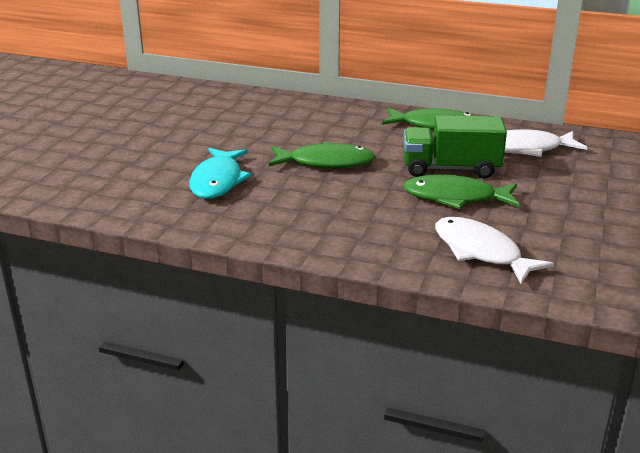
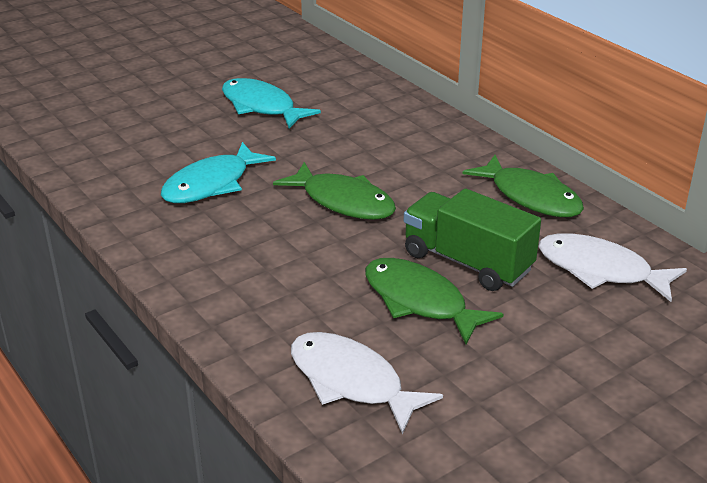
camera: 35 degrees right, 5 degrees up
(182, 127) = (261, 106): none -> turquoise fish
(480, 252) = (351, 382): white fish -> white fish turned 45 degrees counterclockwise

